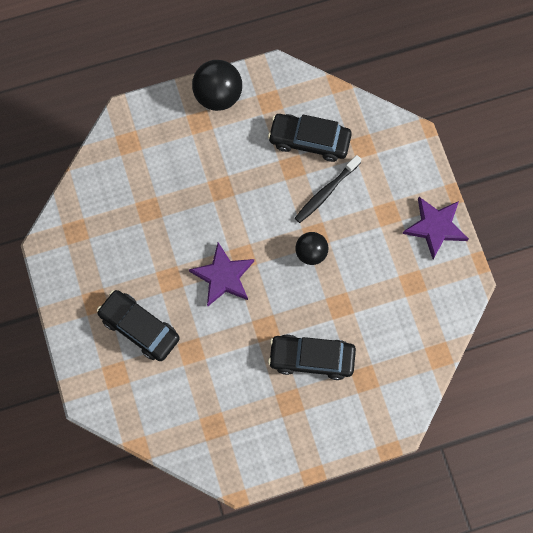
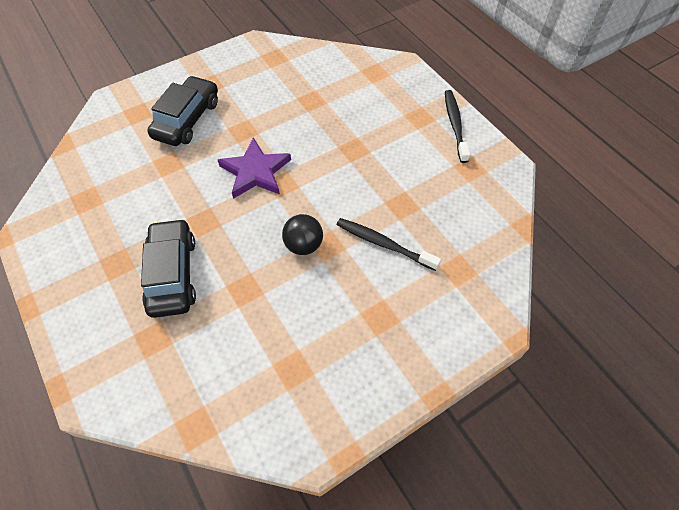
camera: 75 degrees right, 15 degrees down
(218, 96) = (455, 125): black ball -> black toothbrush
(309, 140) = (441, 214): black car -> none
(435, 227) = (380, 381): purple star -> none

